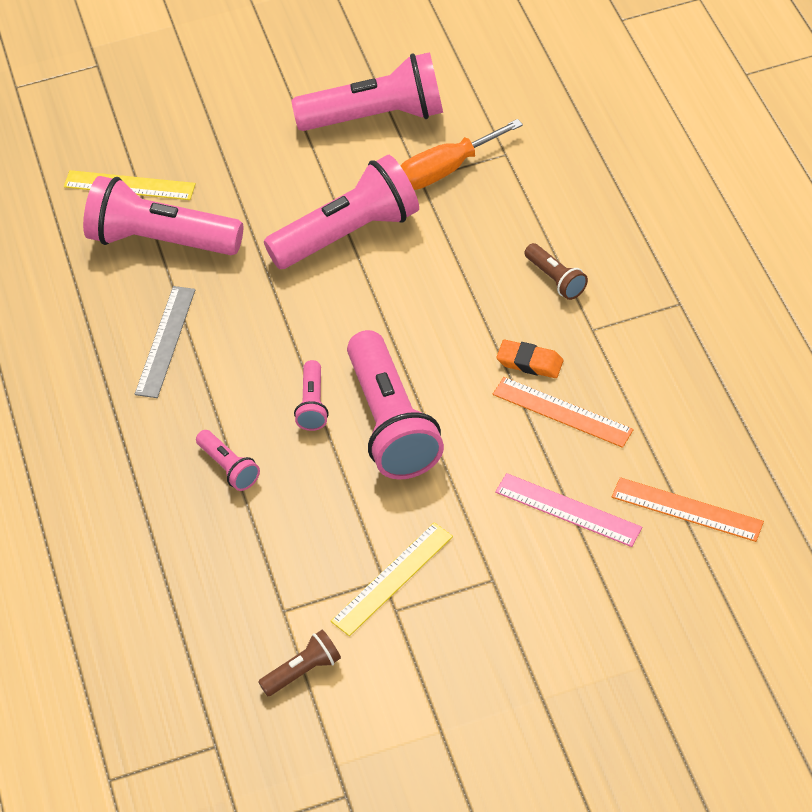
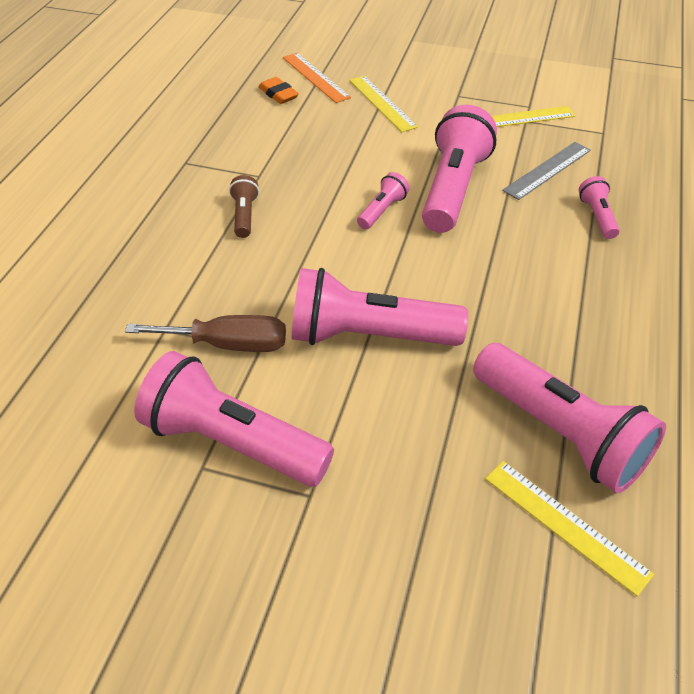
camera: 150 degrees left, 5 degrees down
(165, 341) = (605, 330): grey ruler -> grey ruler (547, 170)
(303, 671) = (607, 104): brown flashlight -> none
(312, 404) = (503, 225): pink flashlight -> pink flashlight (382, 210)
(446, 169) = (228, 344): orange screwdriver -> brown screwdriver
(530, 362) = (322, 177): orange eraser -> orange eraser (278, 94)
(562, 412) = (332, 144): orange ruler -> none
(568, 510) = (382, 103): pink ruler -> yellow ruler

